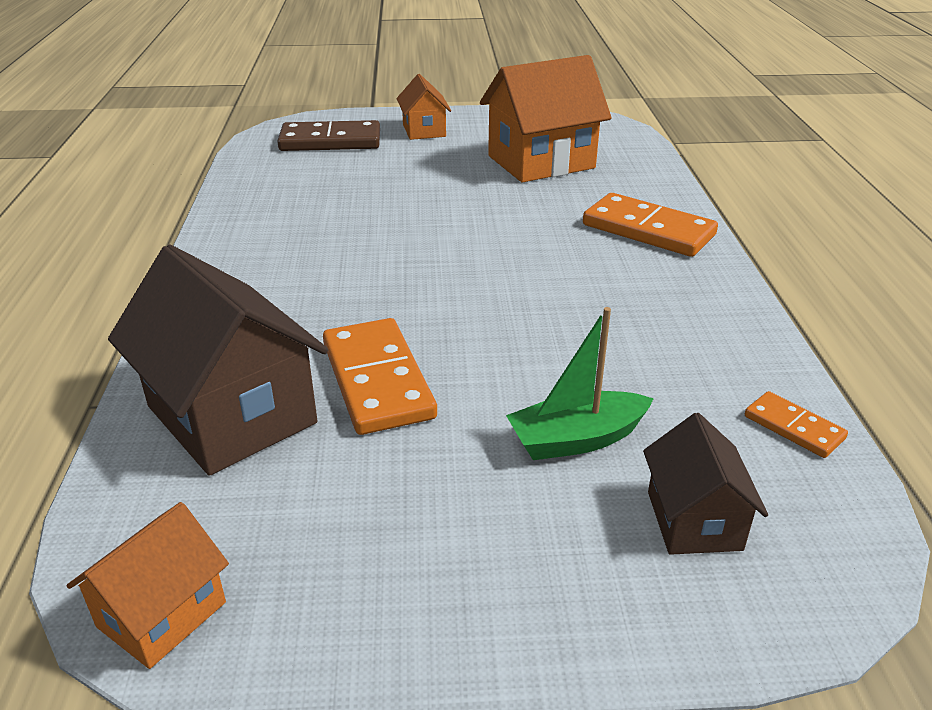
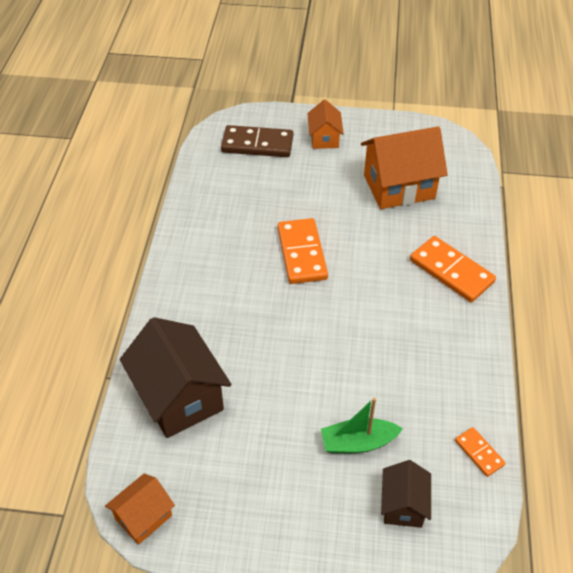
camera: 10 degrees right, 15 degrees up
(378, 380) = (259, 383): orange domino -> orange domino (302, 253)

